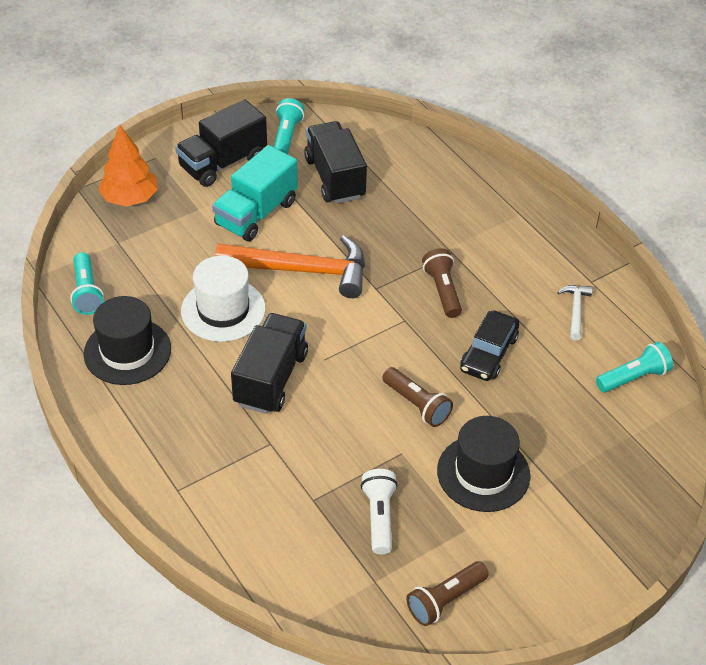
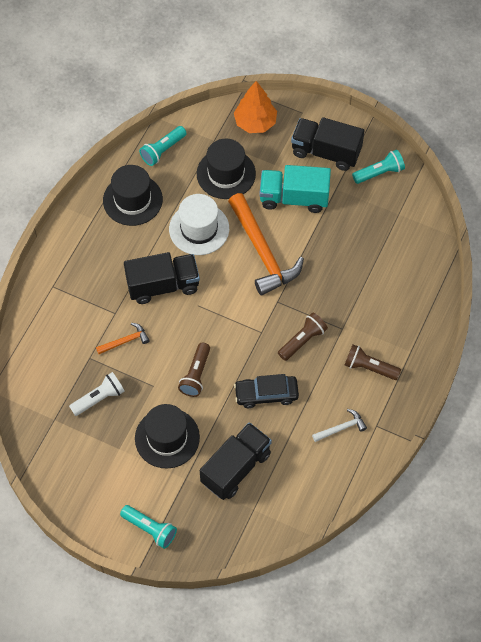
camera: 60 degrees right, 15 degrees up
(172, 253) = (226, 174): none -> black hat
(318, 451) = (125, 341): none -> orange hammer
(335, 178) = (361, 223): black truck -> black truck (236, 468)
(445, 600) = (63, 462): brown flashlight -> brown flashlight (369, 367)
(633, 377) = (304, 490): turquoise flashlight -> turquoise flashlight (150, 529)

